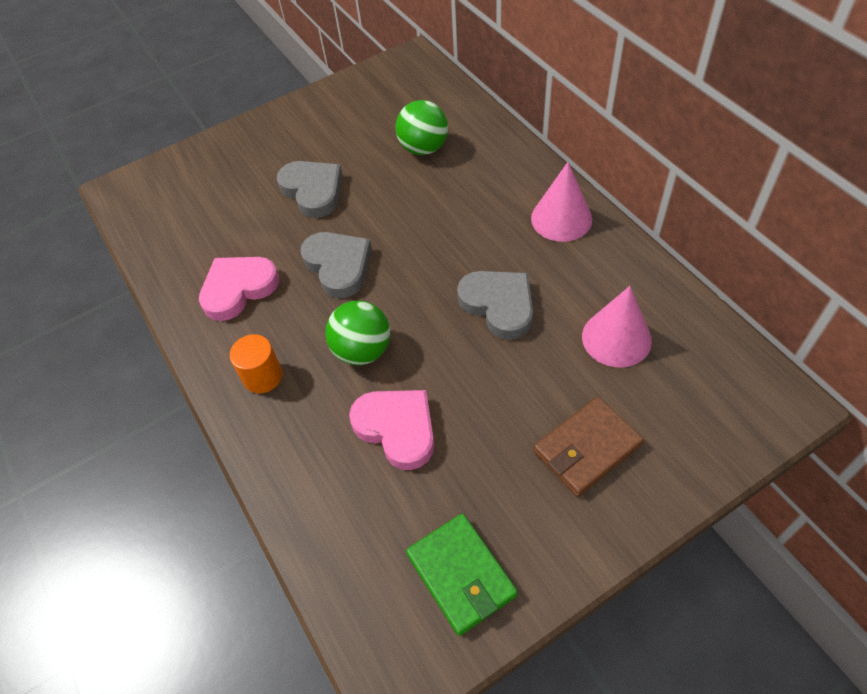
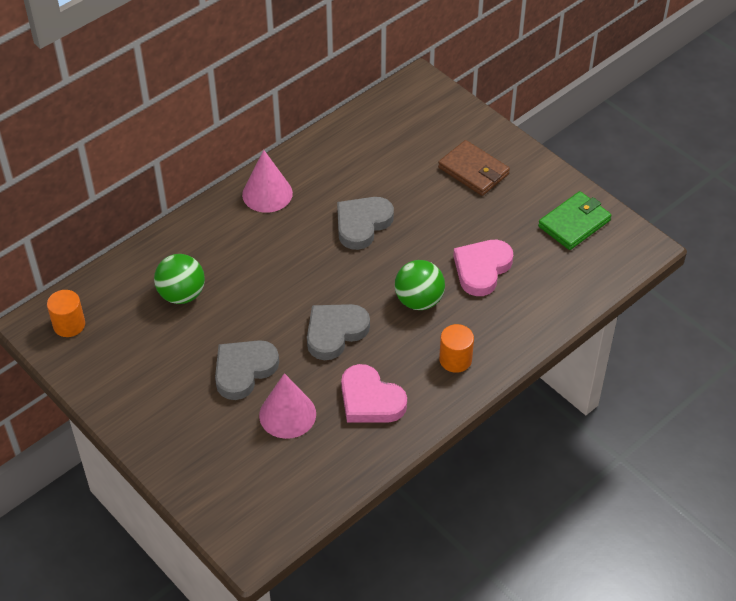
camera: 105 degrees left, 5 degrees down
(405, 76) = (69, 325): none -> orange cylinder
(616, 338) = (382, 159): pink cone -> pink cone (287, 414)

